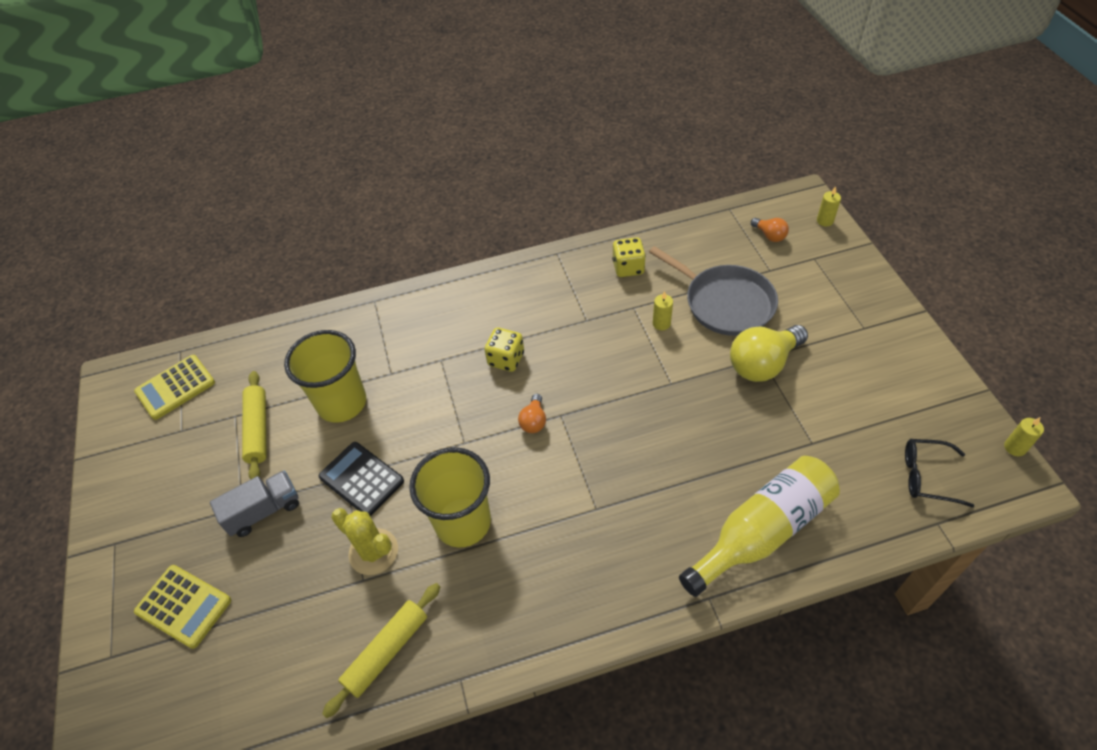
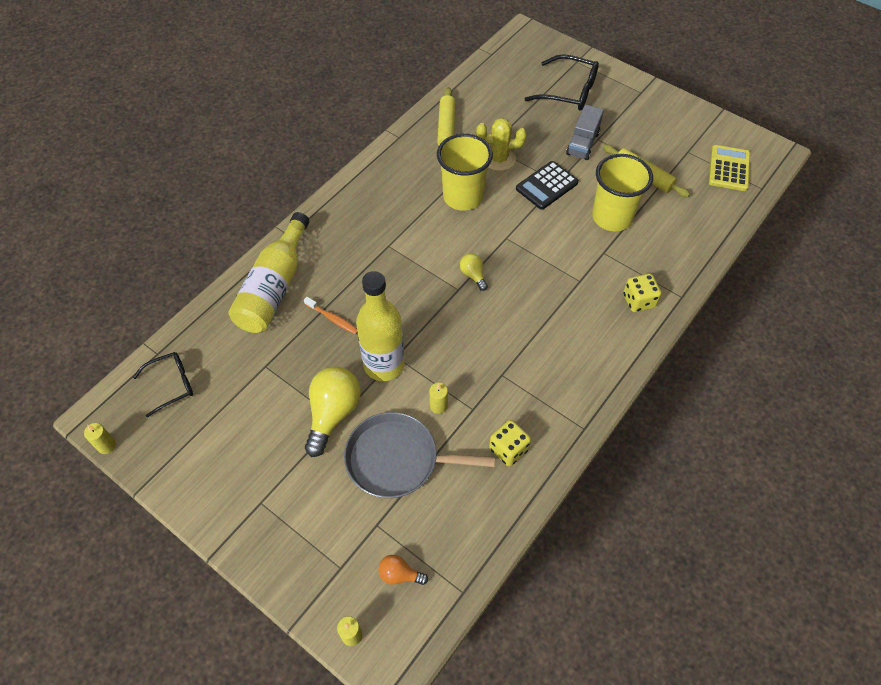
camera: 140 degrees right, 5 degrees up
(183, 606) = (569, 91): yellow calculator -> black glasses
(361, 479) = (547, 186): black calculator -> black calculator turned 135 degrees clockwise
(506, 359) = (533, 307): yellow dice -> yellow dice (638, 301)
(534, 421) = (473, 275): orange light bulb -> yellow light bulb
(687, 381) = (384, 365): none -> yellow bottle
(712, 454) = (333, 319): none -> orange toothbrush

